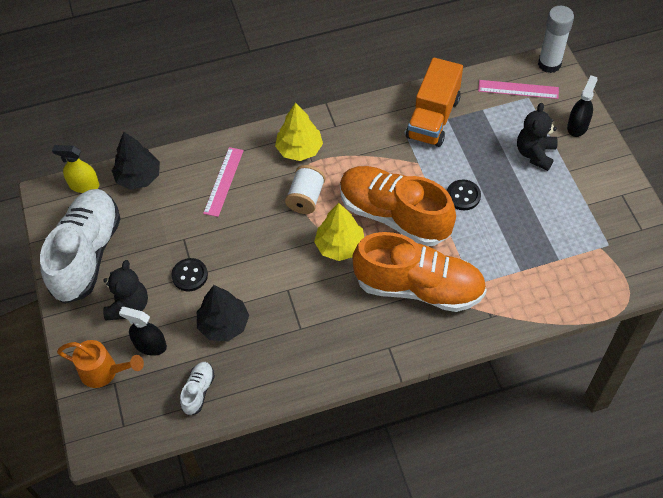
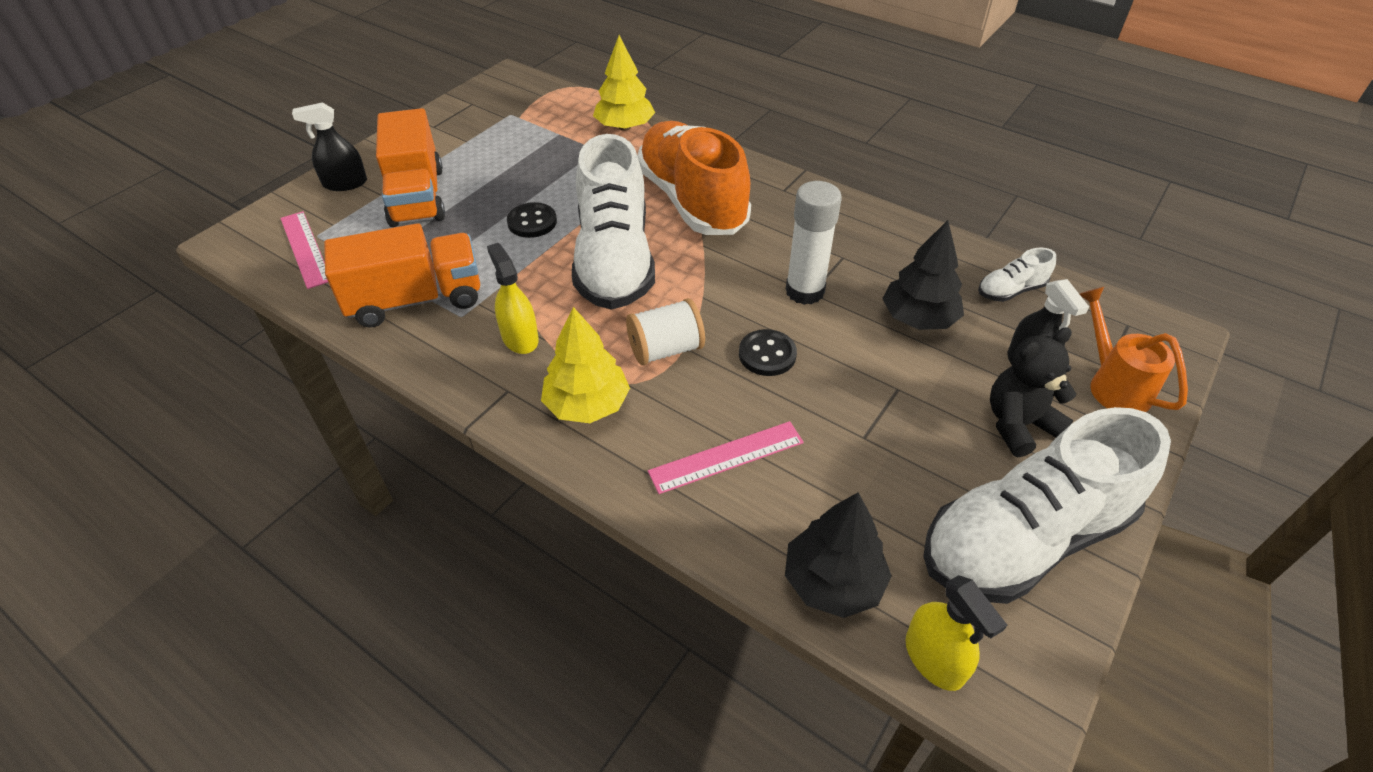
camera: 130 degrees left, 10 degrees down
(190, 275) = (903, 392): black button -> black button (767, 354)
(340, 246) = (704, 281): yellow tree -> yellow tree (624, 127)
(366, 146) = (520, 338): none -> yellow spray bottle
(394, 215) = (614, 260): orange shoe -> white shoe
(535, 154) = (417, 196): black teddy bear -> orange truck
(549, 64) = (235, 241): white glue stick -> white glue stick (805, 291)

